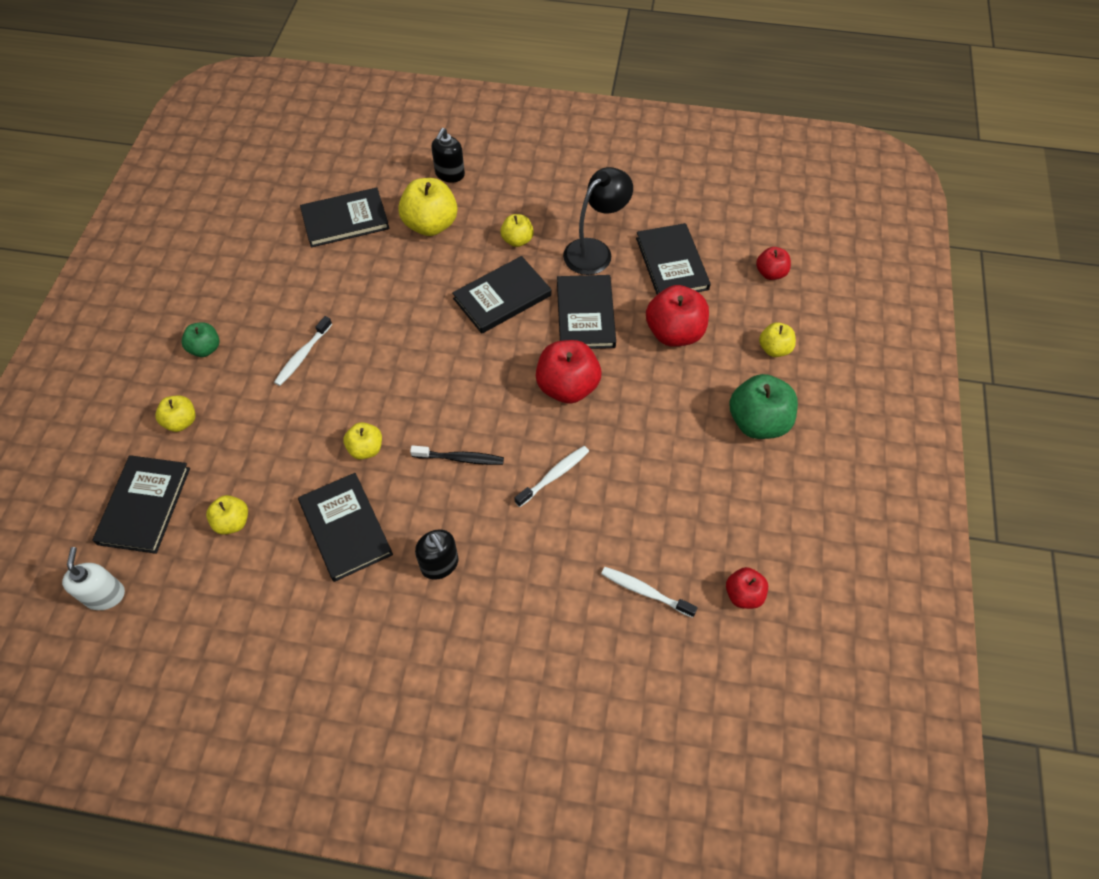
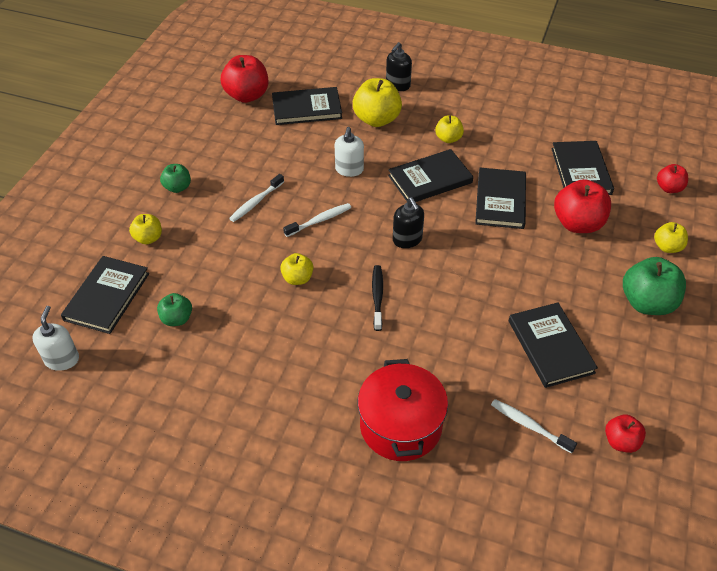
camera: 10 degrees right, 10 degrees down
(232, 522) = (177, 319): yellow apple -> green apple
(345, 528) = (271, 337): black book -> black book (550, 346)
(407, 297) = (349, 170): none -> white soap dispenser
(440, 564) = (348, 377): black soap dispenser -> black soap dispenser (407, 240)
(460, 458) = (377, 296): black toothbrush -> black toothbrush turned 105 degrees counterclockwise
(506, 614) = (400, 425): none -> red pot
(554, 475) = (458, 321): white toothbrush -> white toothbrush (320, 220)
(567, 387) = (478, 253): red apple -> red apple (247, 95)
(595, 251) = (514, 154): black lamp -> none

